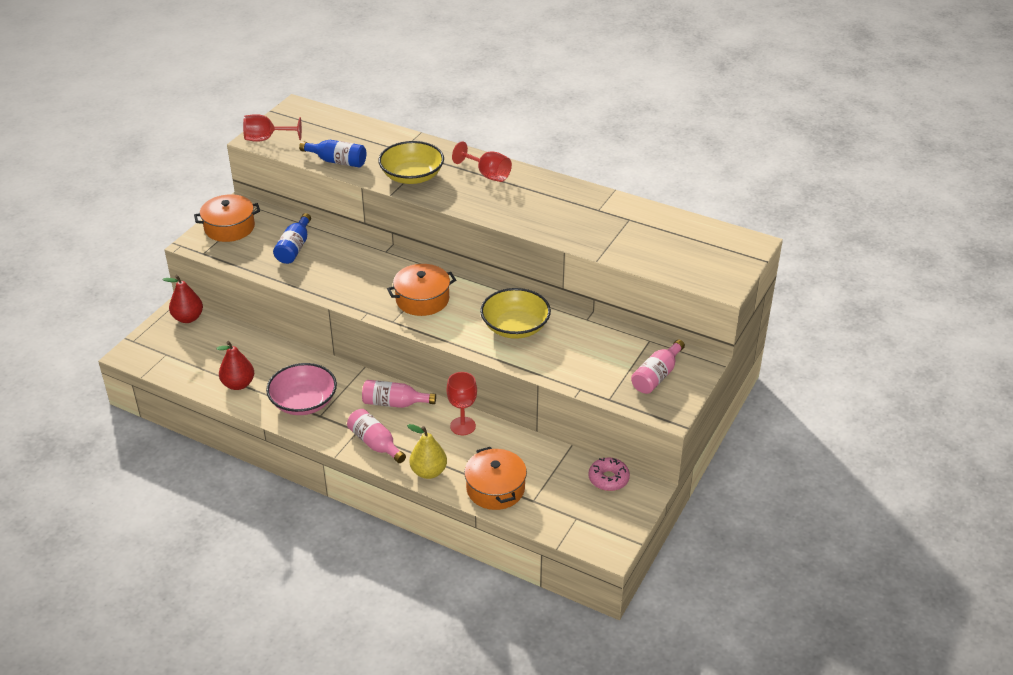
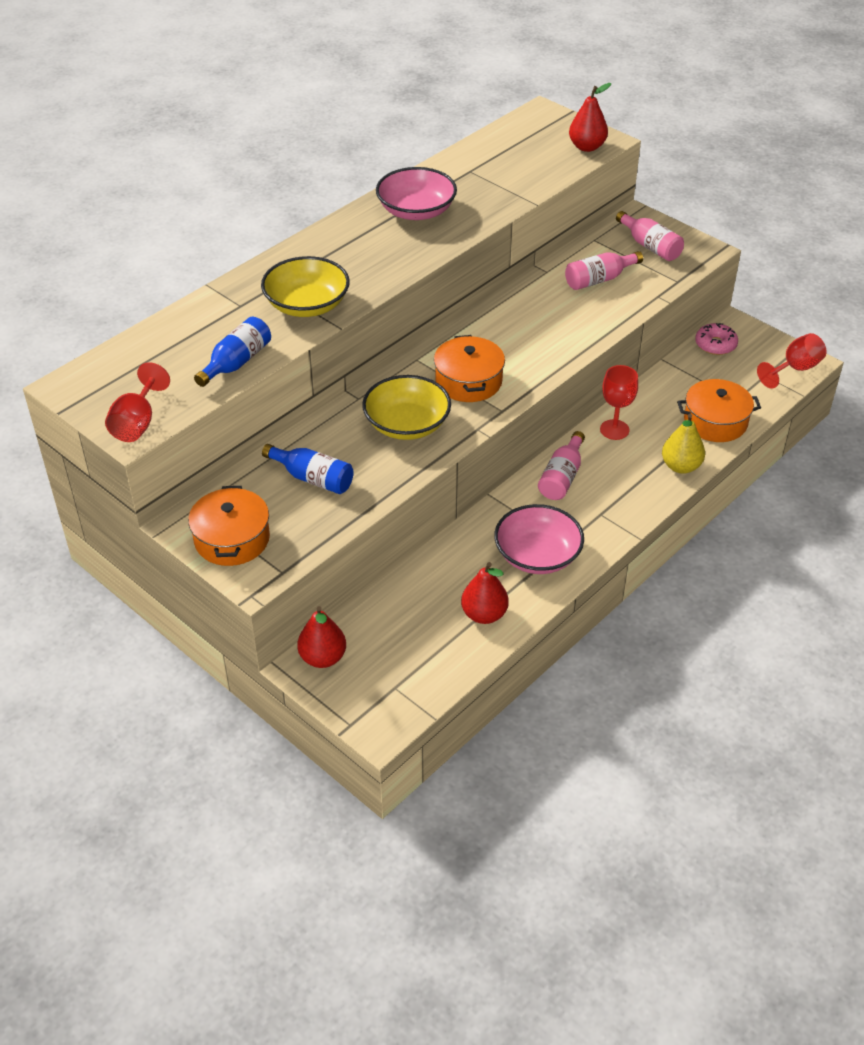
camera: 75 degrees left, 5 degrees up
(375, 443) = (626, 502): pink bottle -> pink bottle (599, 279)
(487, 174) = (334, 247): red goblet -> red goblet (794, 369)
(515, 327) = (543, 321): yellow bowl -> yellow bowl (407, 424)
(555, 202) = (416, 211): none -> pink bowl
(706, 276) = (587, 147): none -> red pear

